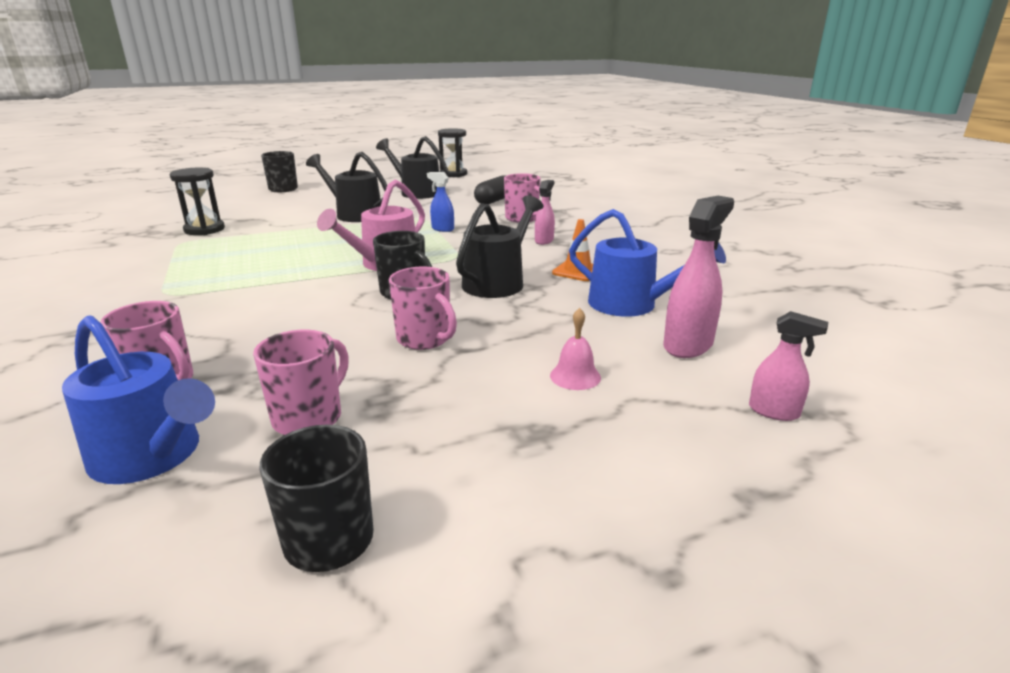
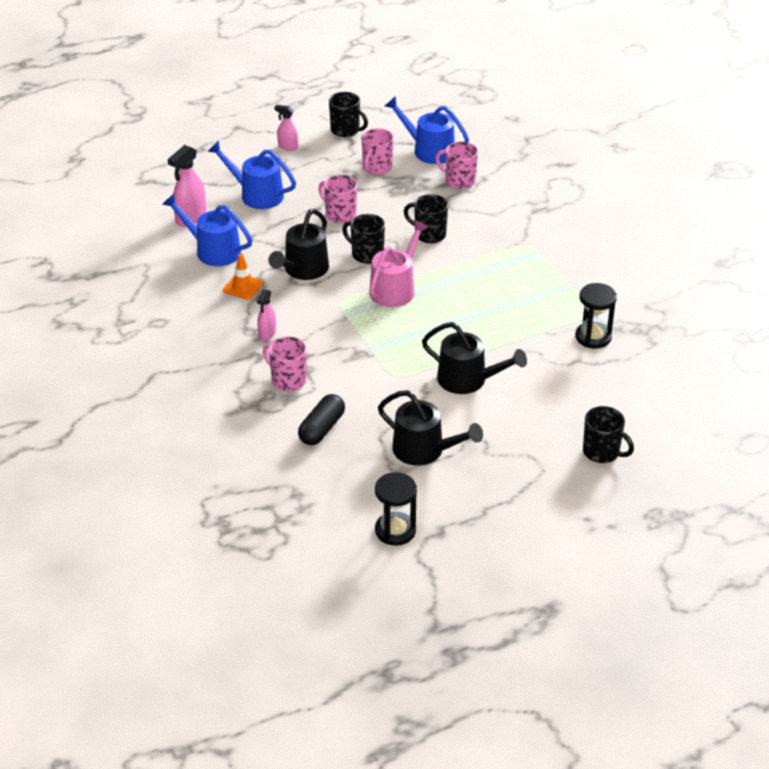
camera: 175 degrees right, 15 degrees up
(297, 309) = (429, 234): none -> black mug
(442, 229) = (365, 351): blue spray bottle -> none
(575, 376) = (257, 195): pink bell -> blue watering can
(774, 412) = (169, 181): pink spray bottle -> pink spray bottle (288, 146)

